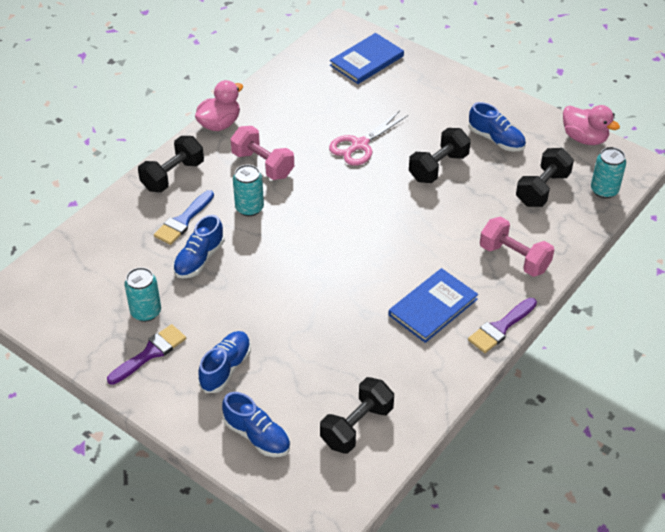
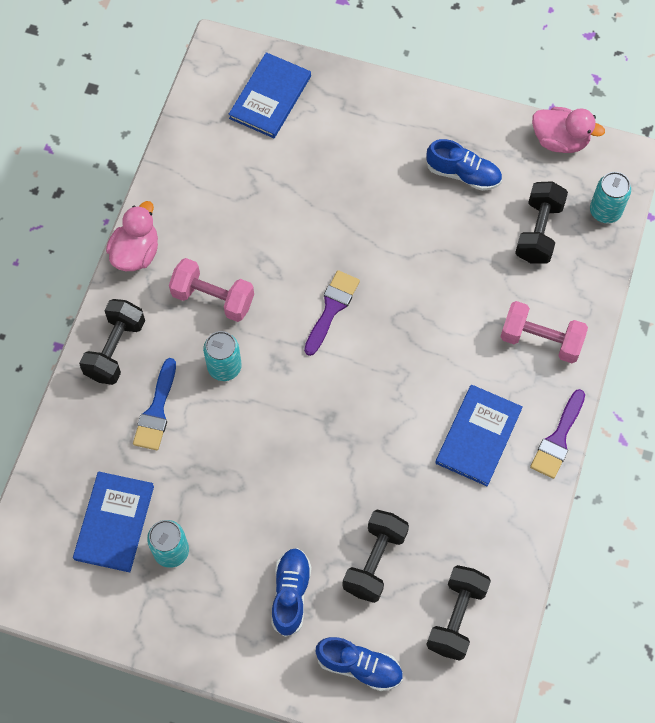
camera: 20 degrees left, 20 degrees up
(112, 281) = (114, 522): none -> blue book
(150, 353) = (201, 603): purple brush -> purple brush (331, 308)
(199, 259) = (198, 458): blue shoe -> none
(360, 145) = (313, 232): pink scissors -> none
(438, 167) = (413, 237): black dumbbell -> black dumbbell (375, 561)

